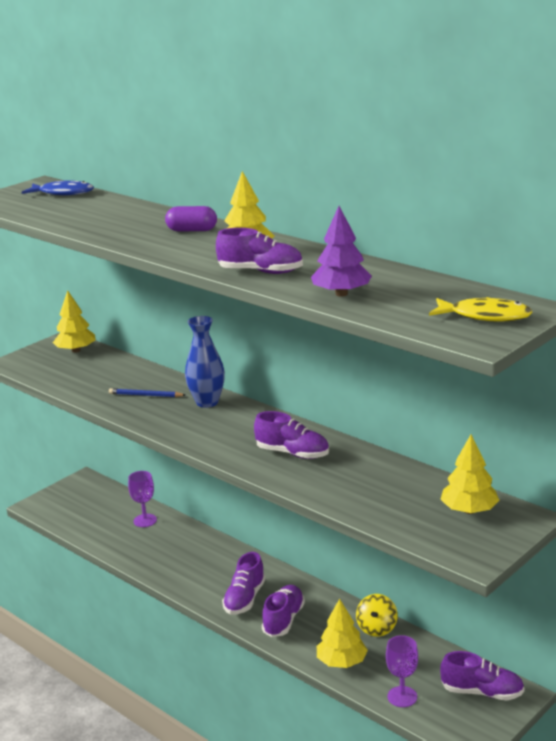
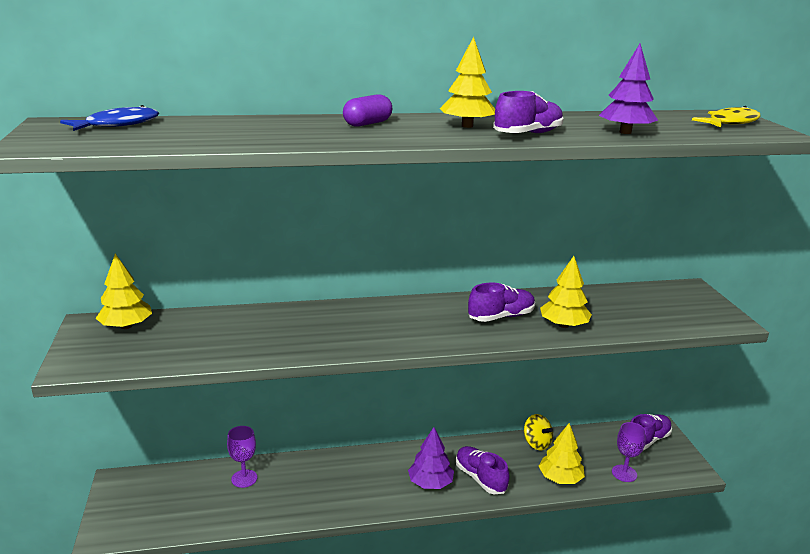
camera: 55 degrees left, 0 degrees up
(146, 395) = (292, 331): blue pencil -> none
(207, 402) = (356, 313): blue vase -> none
(244, 599) = (430, 483): purple shoe -> purple tree
(469, 510) = (664, 298): yellow tree -> yellow tree (563, 325)

